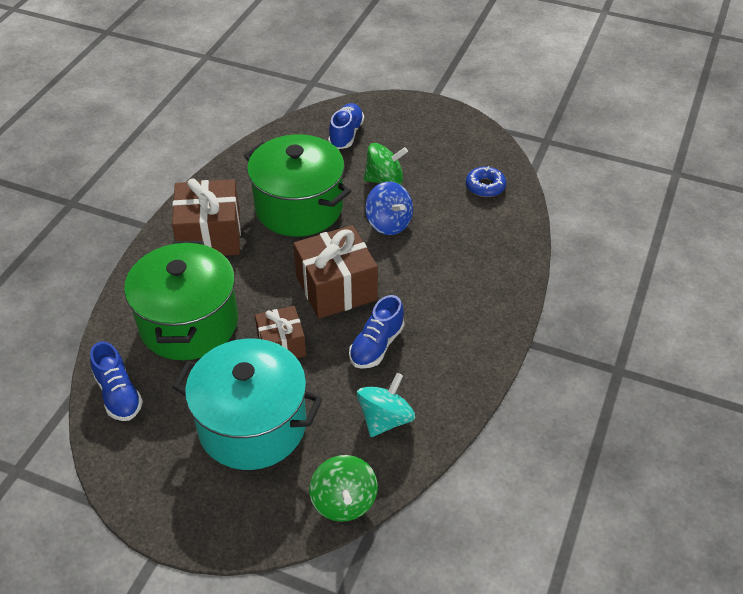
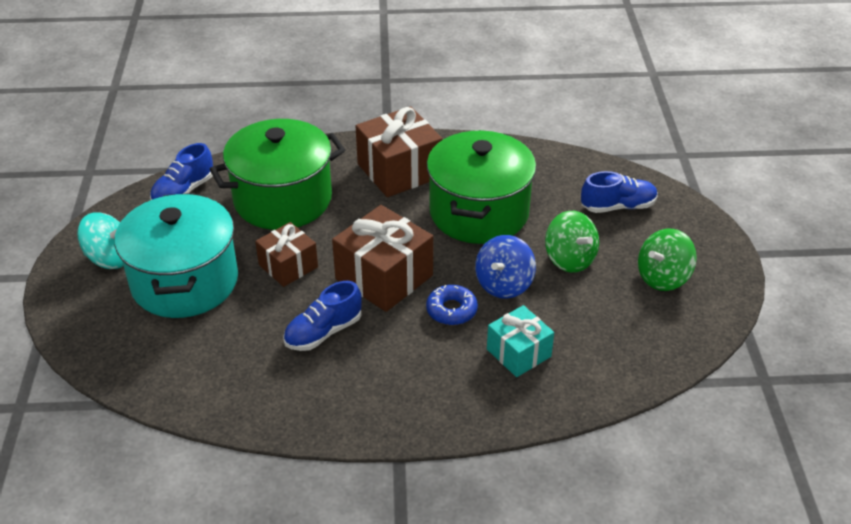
camera: 65 degrees right, 5 degrees down
(344, 501) = (122, 372): green spinning top -> green spinning top (663, 277)
(376, 345) = (323, 332): blue shoe -> blue shoe turned 45 degrees counterclockwise
(385, 419) = (231, 369): turquoise spinning top -> turquoise spinning top (109, 258)
(463, 241) = (518, 353): none -> turquoise gift
(485, 186) = (626, 345): blue donut -> blue donut (451, 310)

